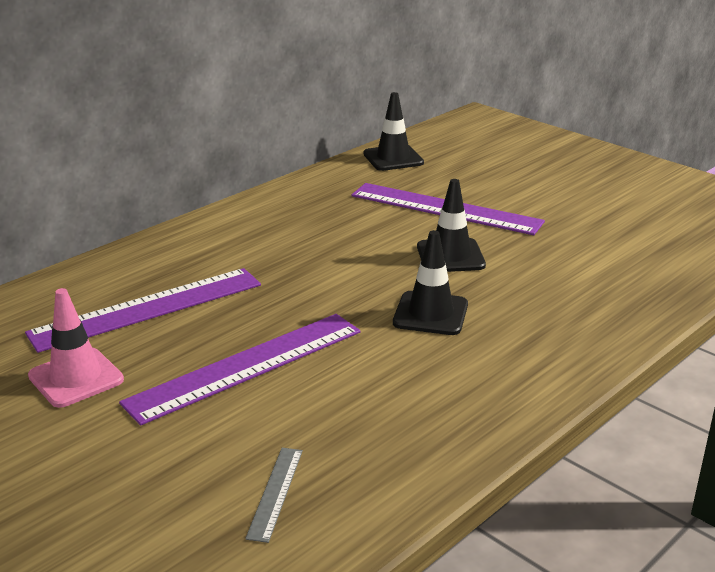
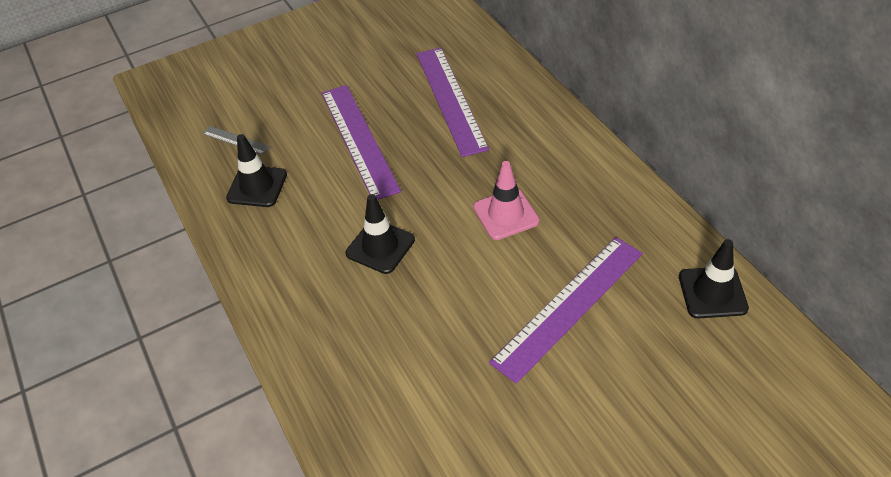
camera: 110 degrees right, 20 degrees up
(76, 378) = (381, 70): pink traffic cone -> pink traffic cone (506, 214)
(450, 256) = (468, 284): black traffic cone -> black traffic cone (257, 186)

